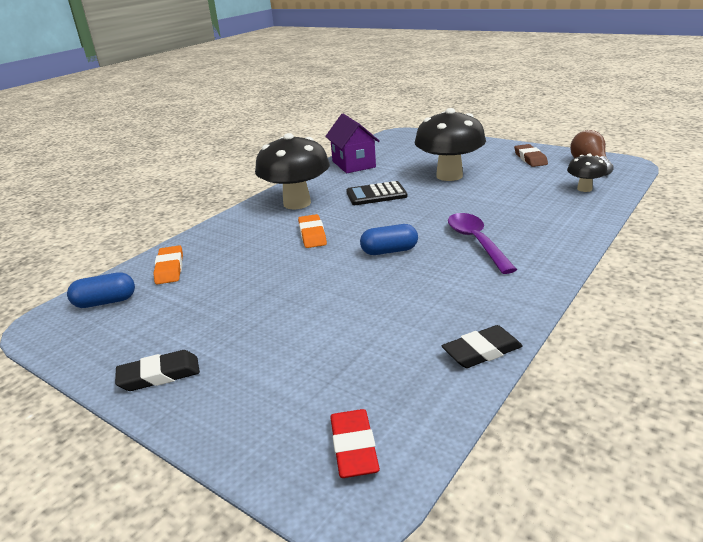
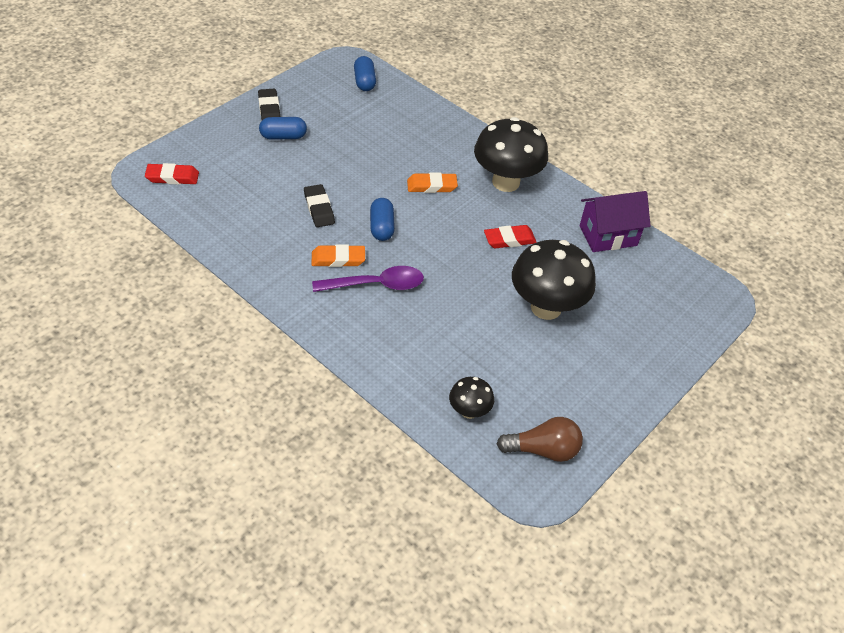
camera: 90 degrees right, 20 degrees up
(170, 268) = (402, 108): orange eraser -> orange eraser (338, 259)
(230, 347) = (283, 136): none -> blue capsule
(376, 194) = (509, 239): black calculator -> red eraser
(482, 351) = (224, 245): black eraser -> black eraser (319, 208)
(530, 158) = (583, 399): brown eraser -> none

